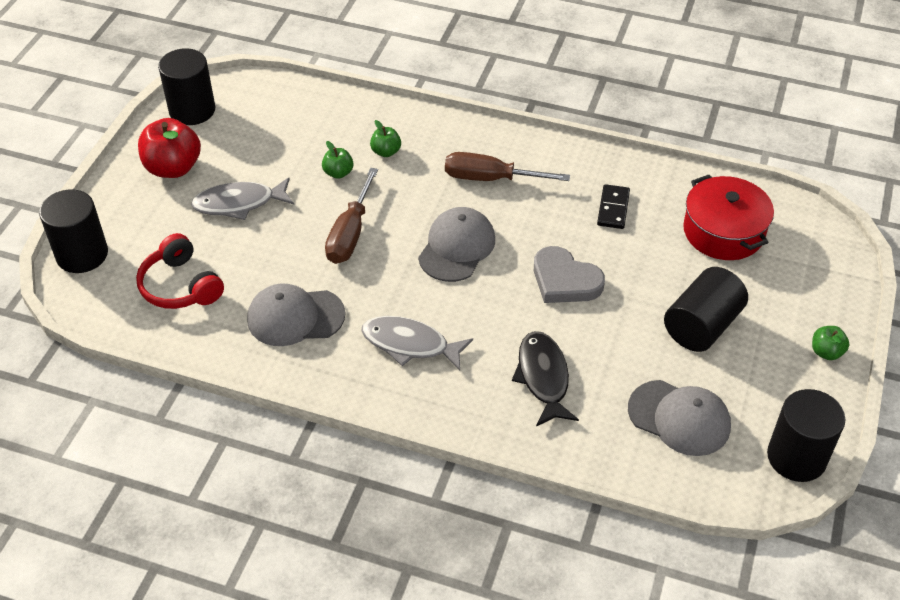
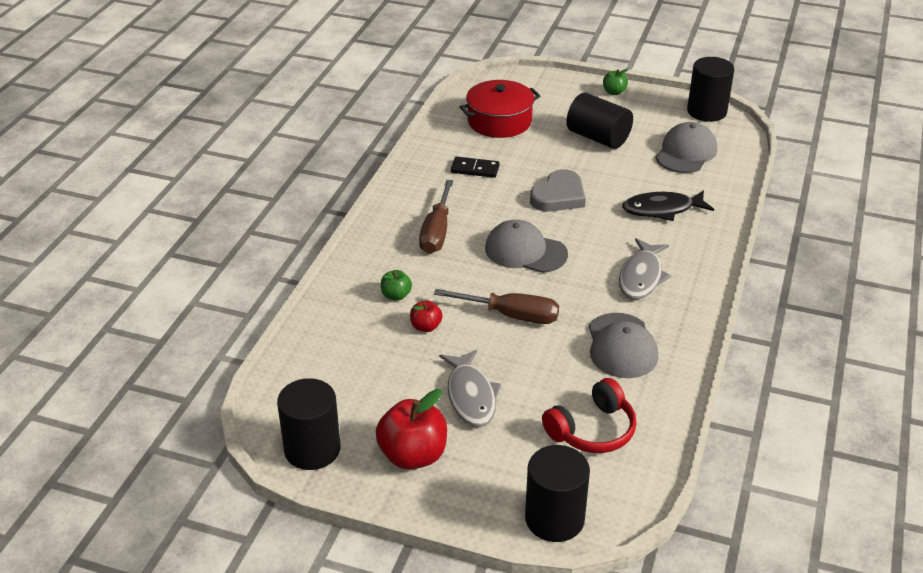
camera: 90 degrees left, 10 degrees down
(338, 173) = (426, 327): green apple -> red apple

